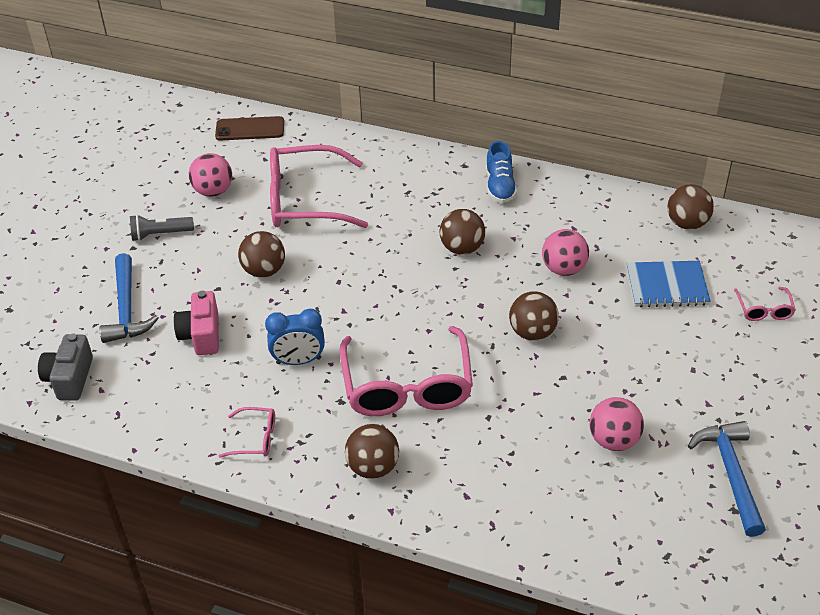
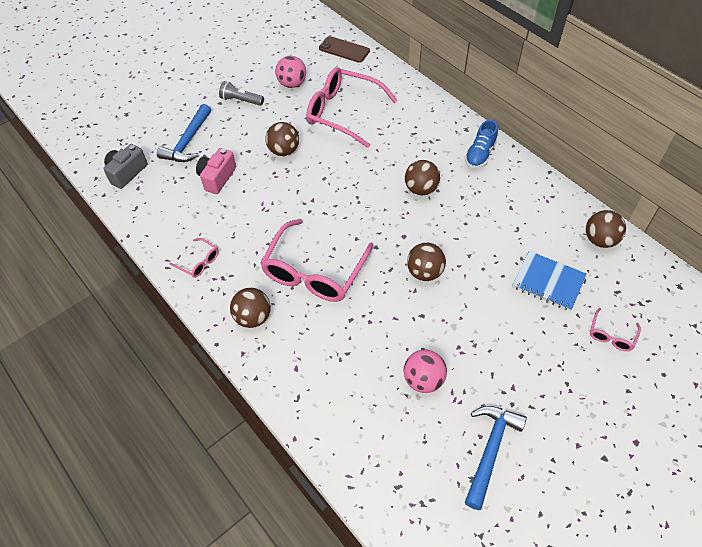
camera: 30 degrees right, 10 degrees up
(298, 361) = (260, 222): blue clock -> none
(563, 269) = (481, 235): pink ball -> none

